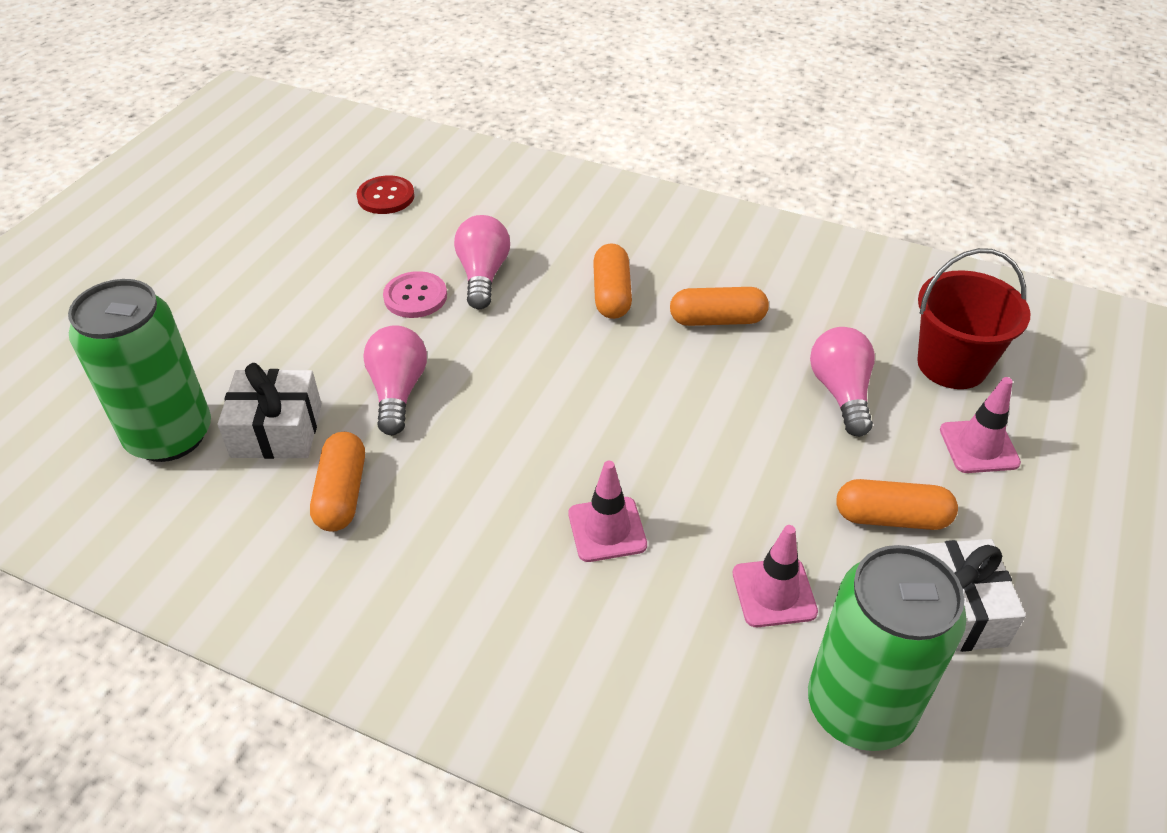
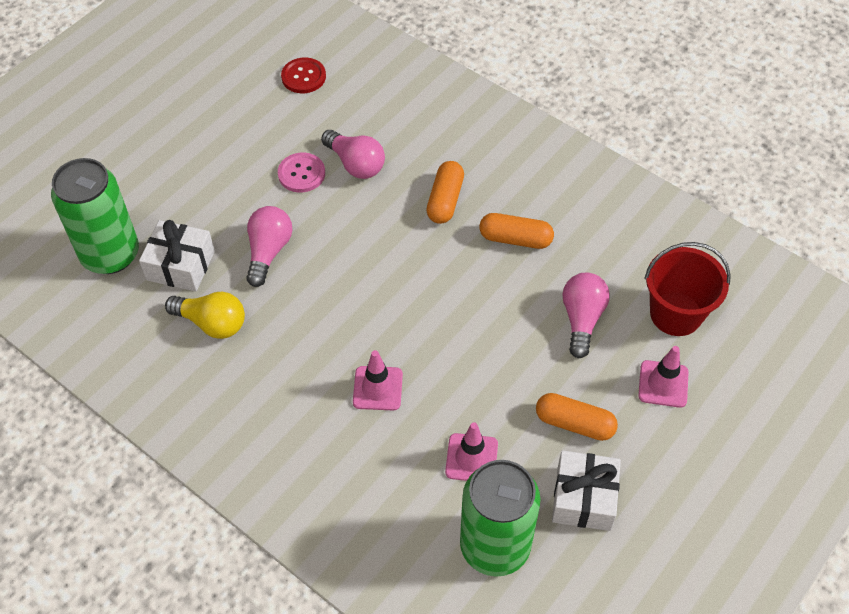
camera: 15 degrees right, 10 degrees up
(342, 493) = (212, 323): orange capsule -> yellow light bulb
(483, 275) = (355, 164): pink light bulb -> pink light bulb turned 120 degrees clockwise

